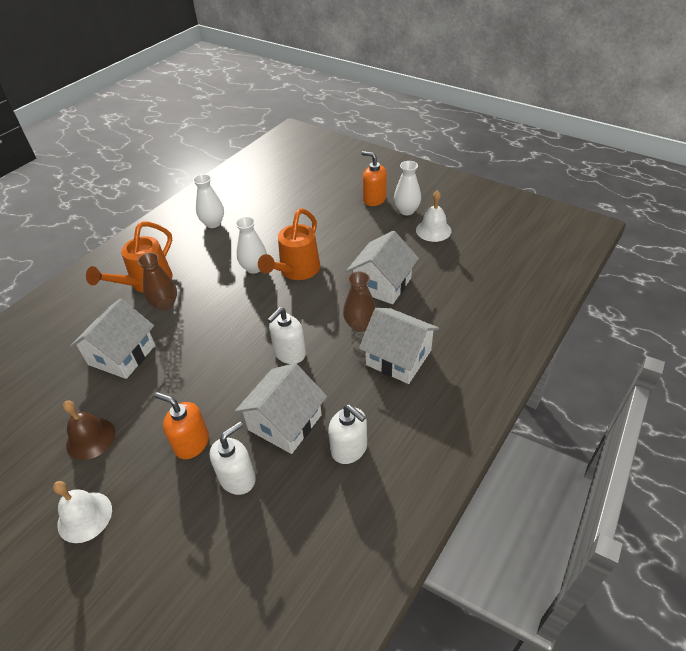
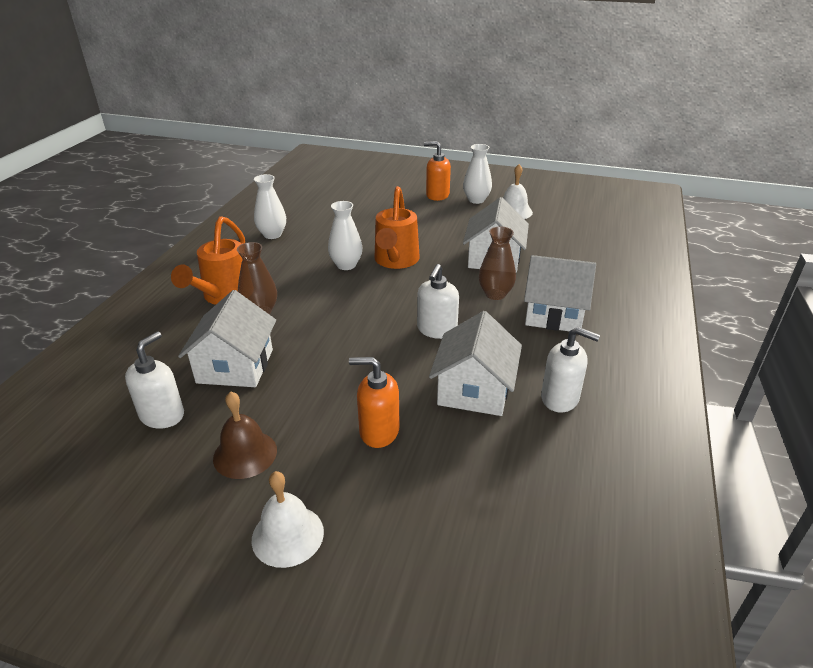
camera: 20 degrees left, 10 degrees down
(237, 478) = (456, 451): white soap dispenser -> white soap dispenser (162, 415)

